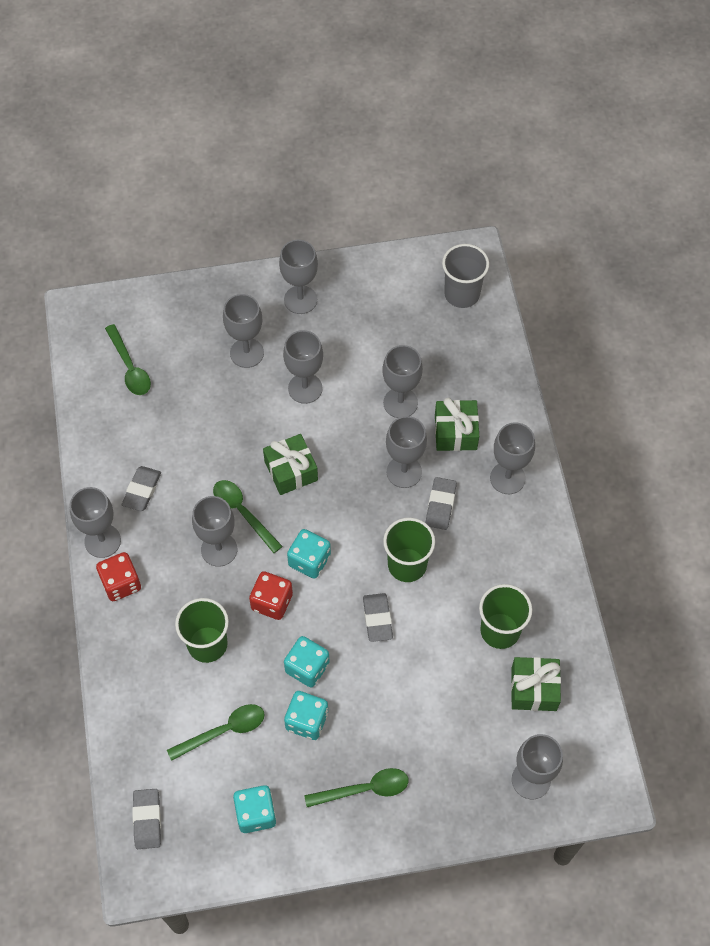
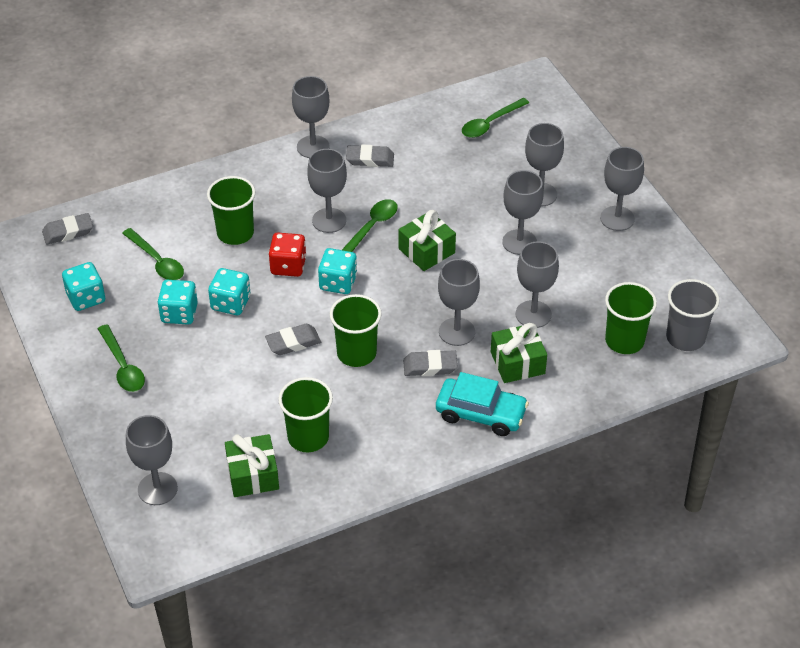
camera: 75 degrees right, 15 degrees down
(121, 583) = (276, 167): red dice -> none
(452, 341) = (624, 341): none -> green cup
(507, 478) = (481, 414): grey goblet -> turquoise car

